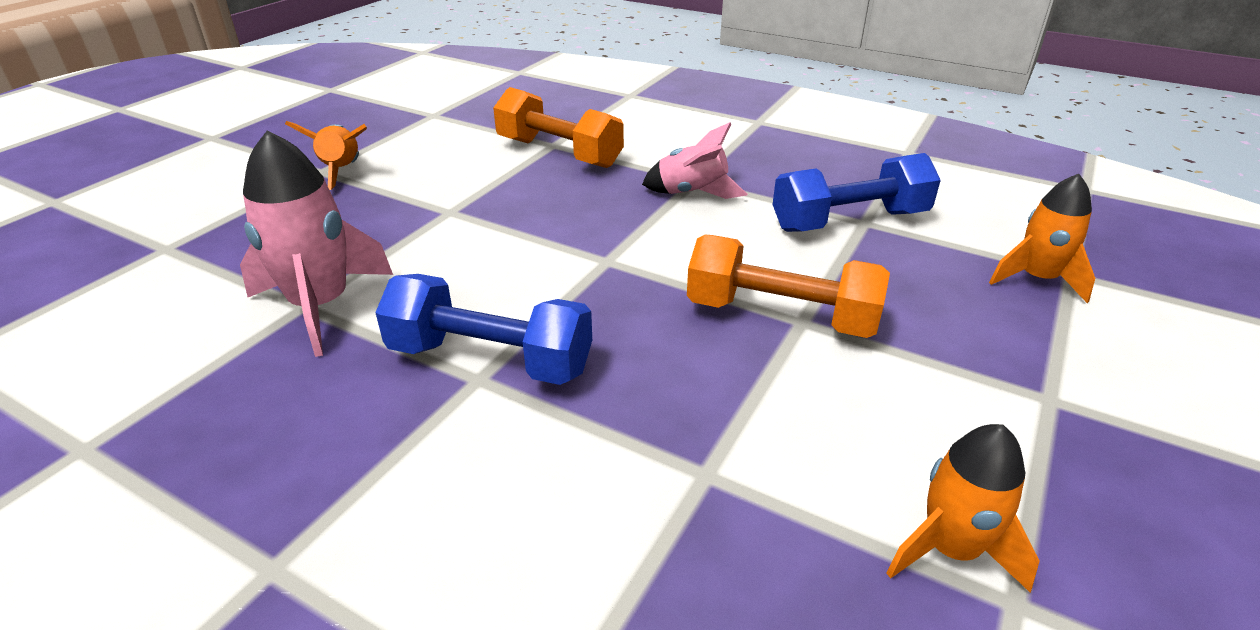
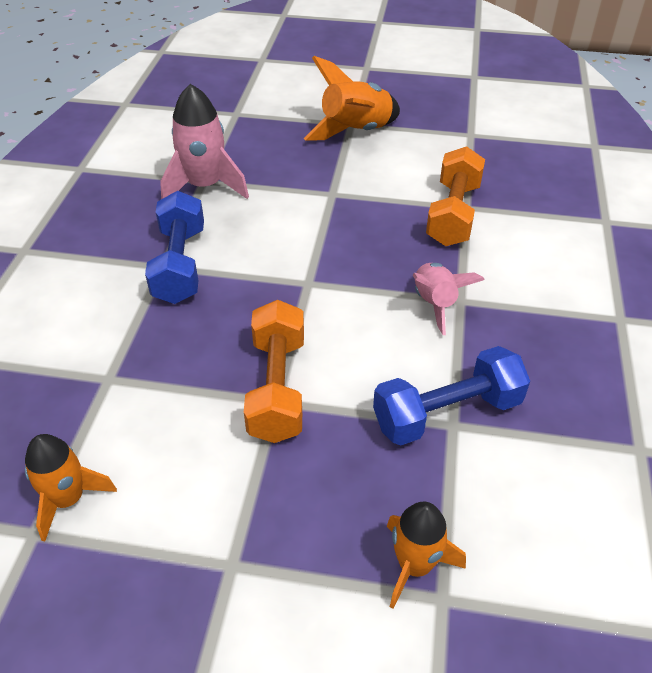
camera: 70 degrees right, 10 degrees up
(342, 171) = (356, 132): orange rocket -> orange rocket, size x1.52
(849, 221) = (447, 413): blue dumbbell -> blue dumbbell turned 75 degrees counterclockwise

